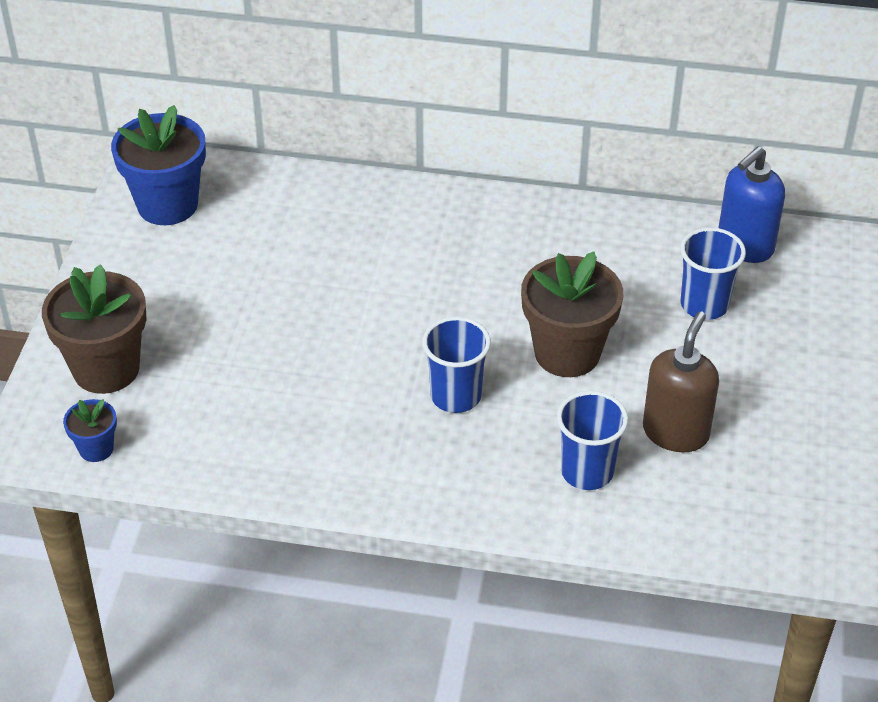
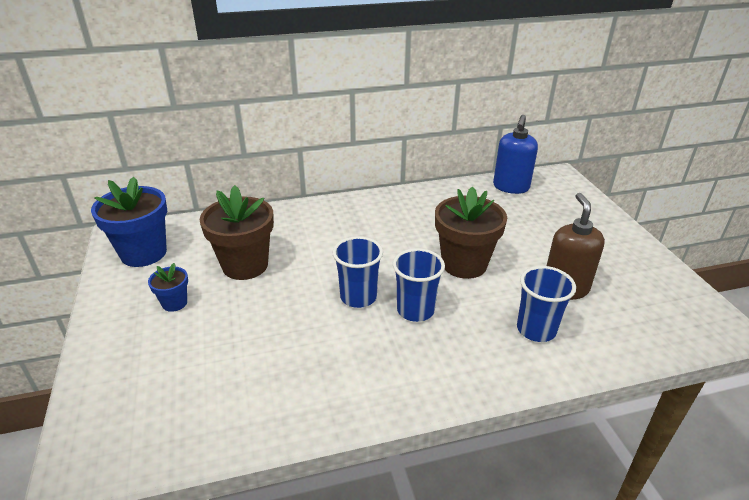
camera: 25 degrees left, 10 degrees down
(96, 449) = (152, 445): blue flower pot -> blue flower pot (174, 303)
(106, 369) = (137, 375): brown flower pot -> brown flower pot (245, 265)
(704, 305) = (516, 218): blue cup -> blue cup (358, 297)

